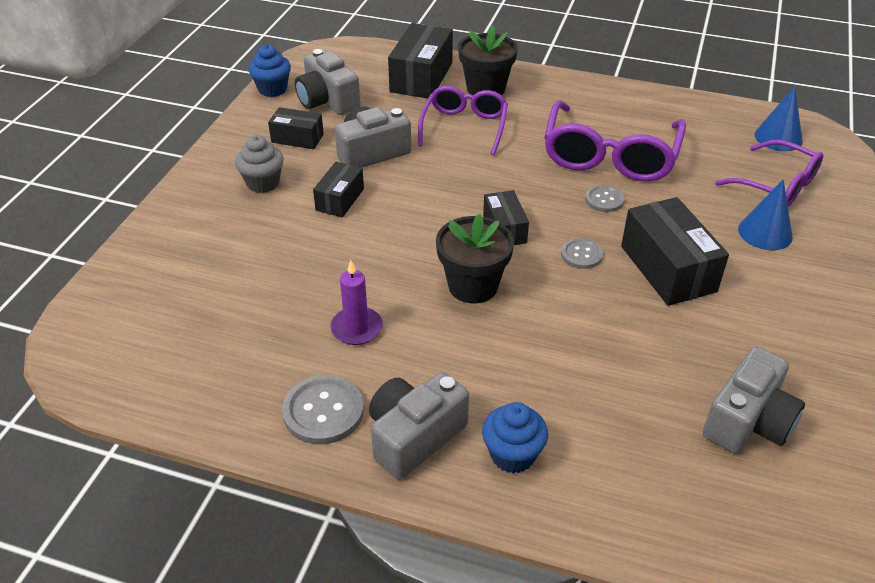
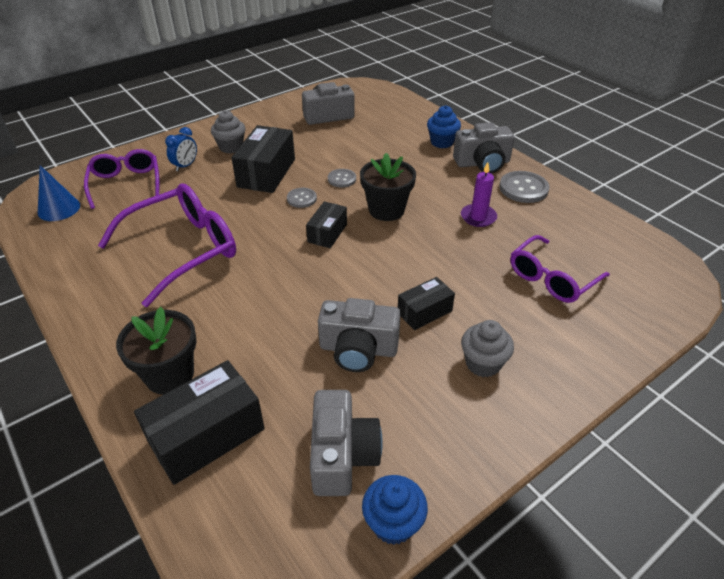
camera: 145 degrees left, 0 degrees up
(297, 138) = (416, 408): black box -> none
(464, 126) = (248, 336): purple glasses -> purple glasses (551, 278)
(604, 200) = (238, 222): grey button -> grey button (342, 179)
(765, 232) = (185, 166): blue cone -> blue clock
(767, 284) = (231, 147): none -> grey cupcake

